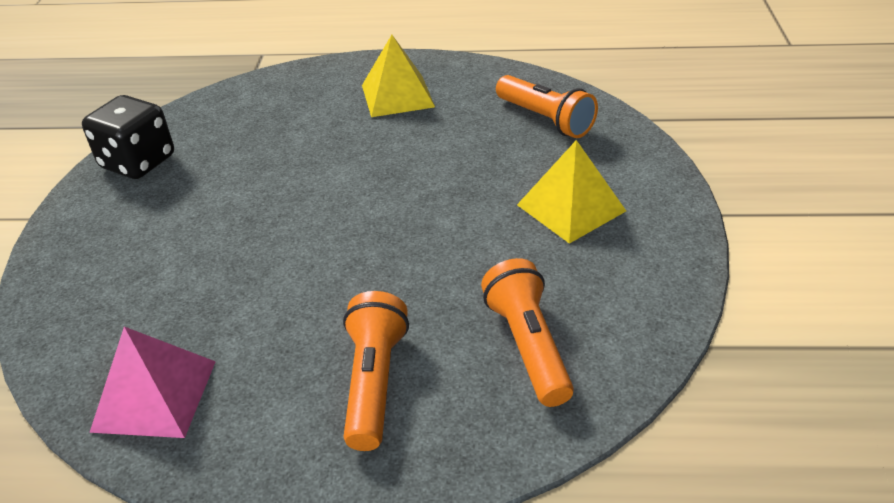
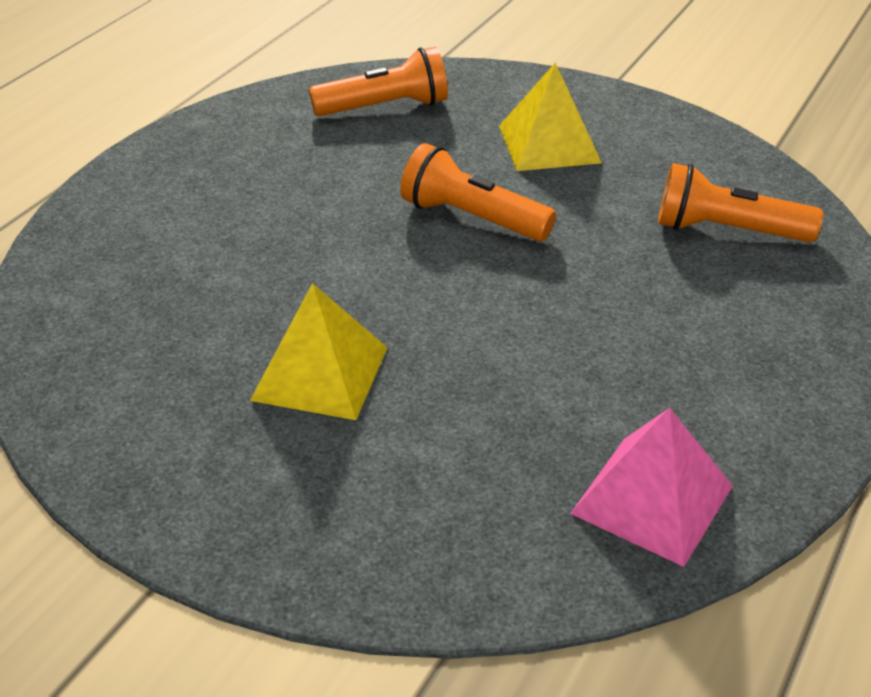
camera: 65 degrees left, 0 degrees up
(138, 162) = (128, 437): black dice -> none
(374, 382) = (722, 333): orange flashlight -> orange flashlight (471, 218)
(397, 96) = (222, 181): yellow pyramid -> yellow pyramid (320, 373)

